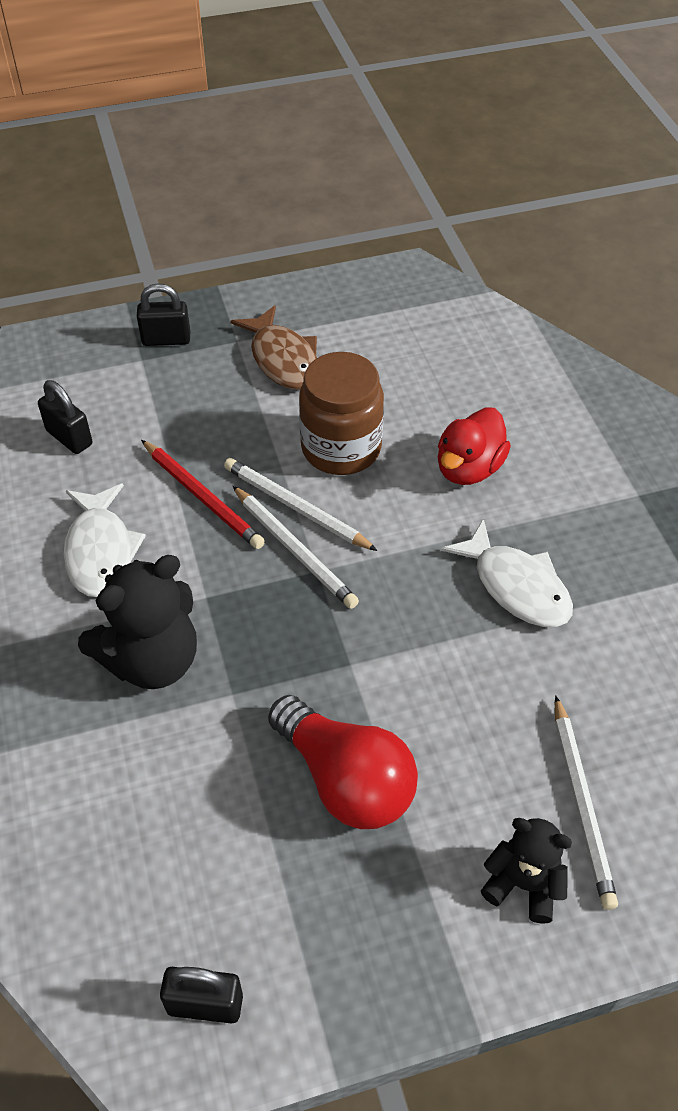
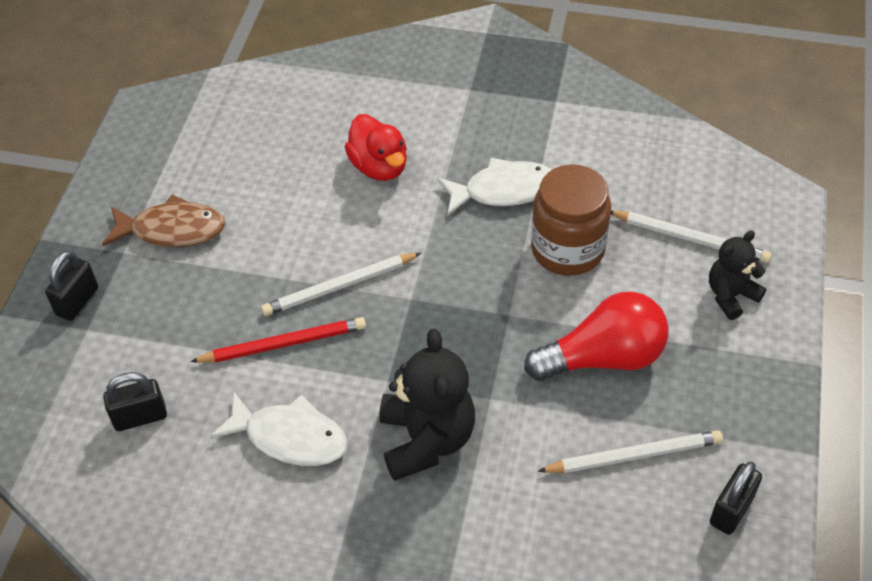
camera: 60 degrees left, 0 degrees up
(294, 549) = (381, 304): white pencil -> white pencil (634, 455)
(341, 448) = (301, 233): brown jar -> brown jar (567, 249)

